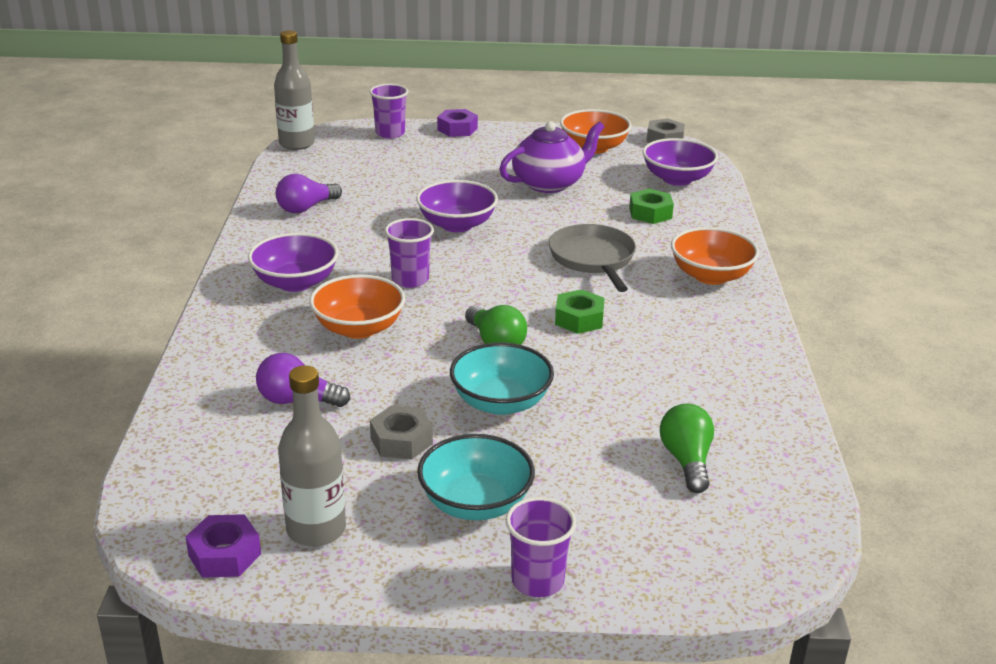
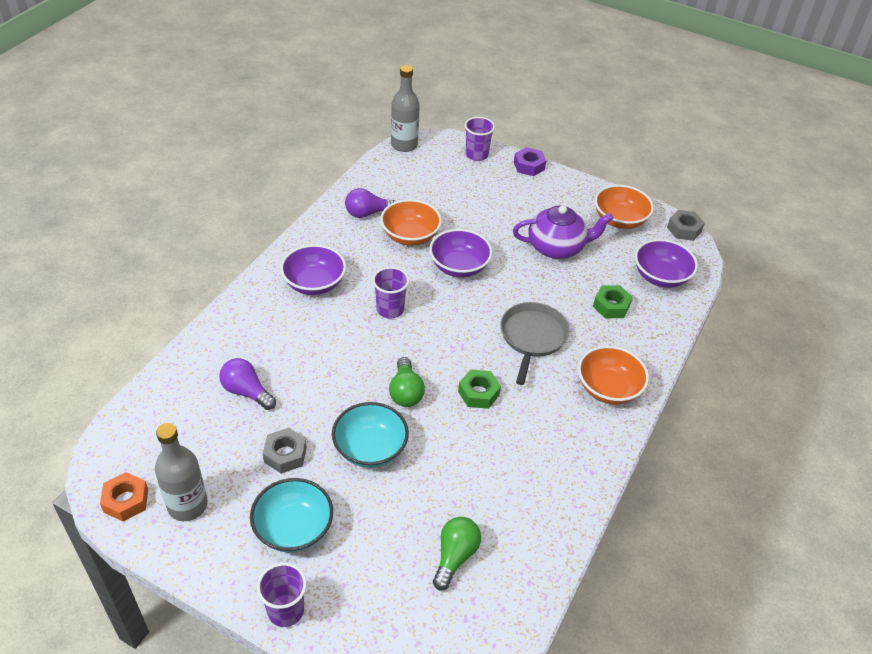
camera: 25 degrees right, 15 degrees up
(224, 554) = (126, 501): purple nut -> orange nut
(358, 328) = (326, 342): orange bowl -> orange bowl (410, 236)

